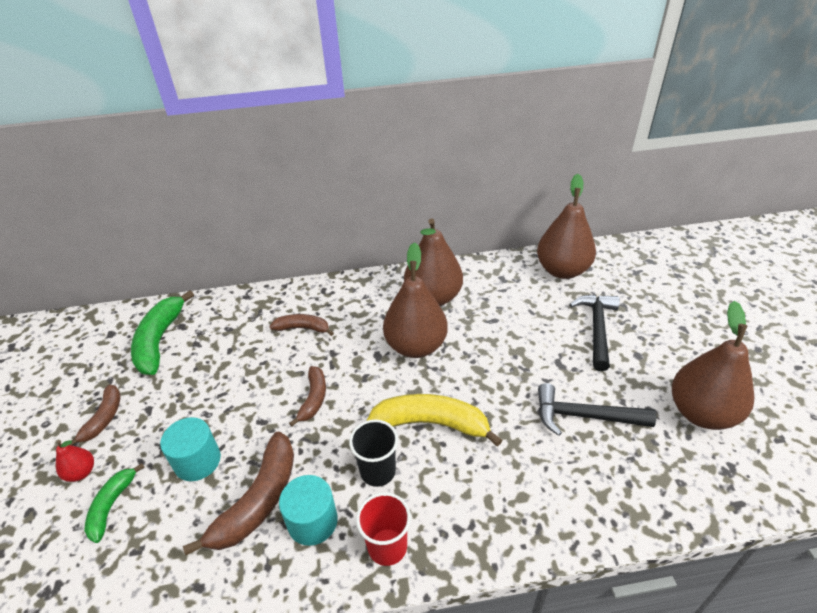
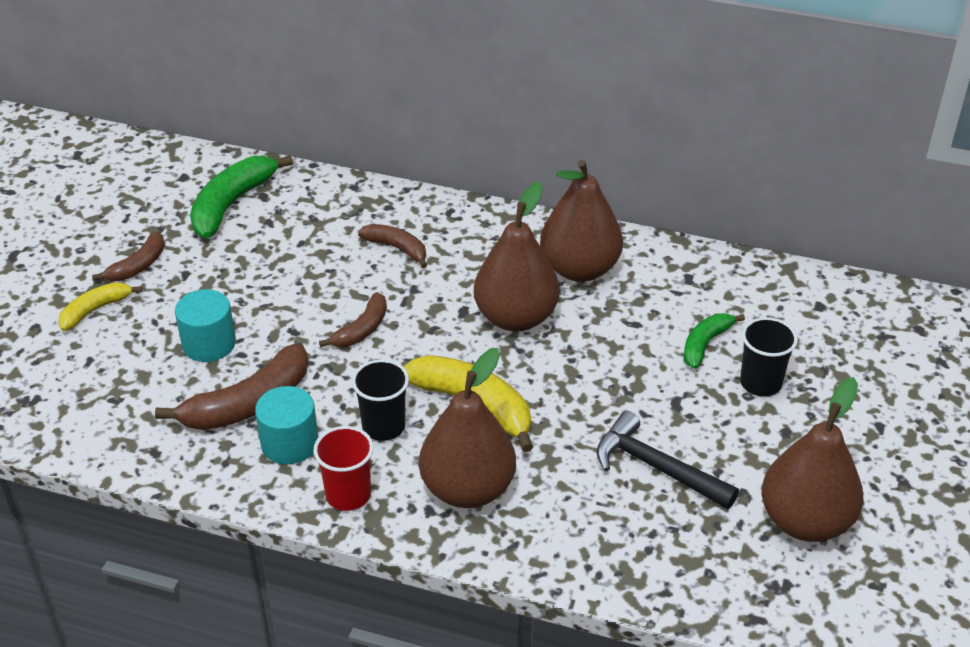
camera: 25 degrees right, 0 degrees up
(81, 472) = (95, 310): red pear -> yellow banana
(112, 506) = (110, 352): green banana -> green banana (705, 344)
(562, 270) = (780, 297): brown pear -> brown pear (468, 489)
(597, 329) = (760, 383): black hammer -> black cup

